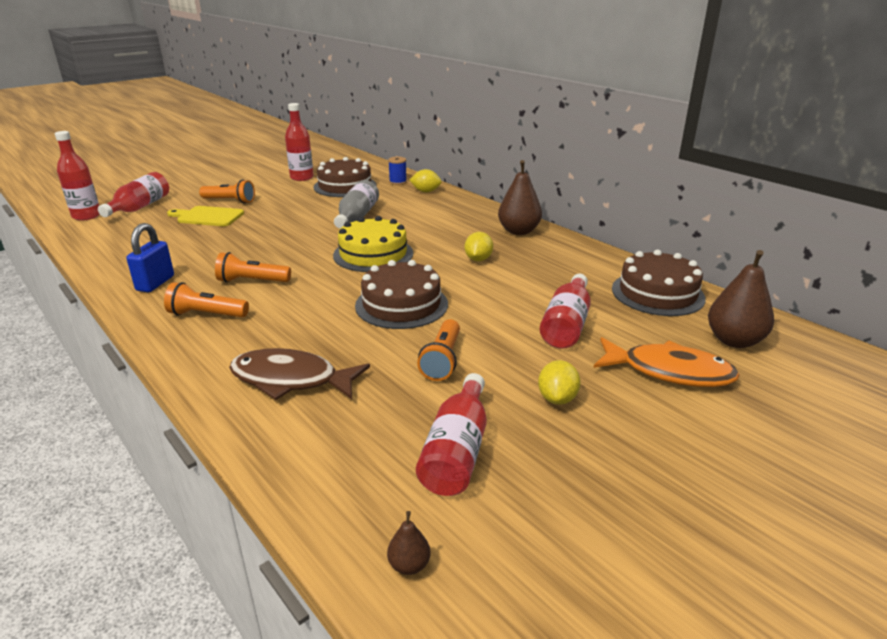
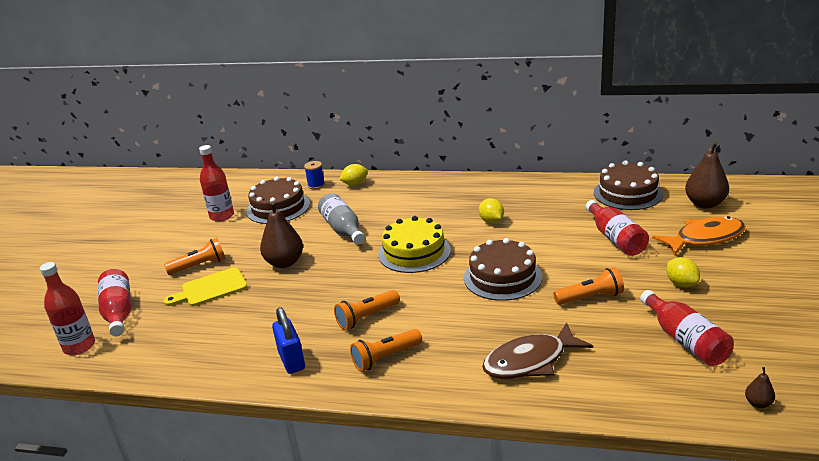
camera: 35 degrees left, 0 degrees up
(442, 360) = (590, 297): orange flashlight -> orange flashlight turned 75 degrees counterclockwise
(518, 231) = (480, 188): brown pear -> brown pear (284, 263)

